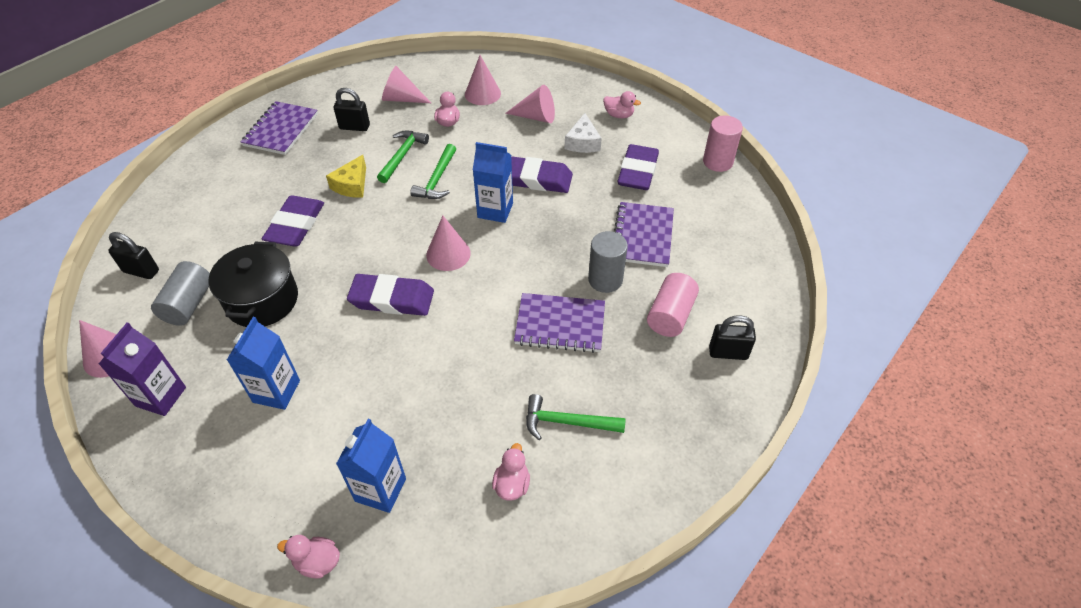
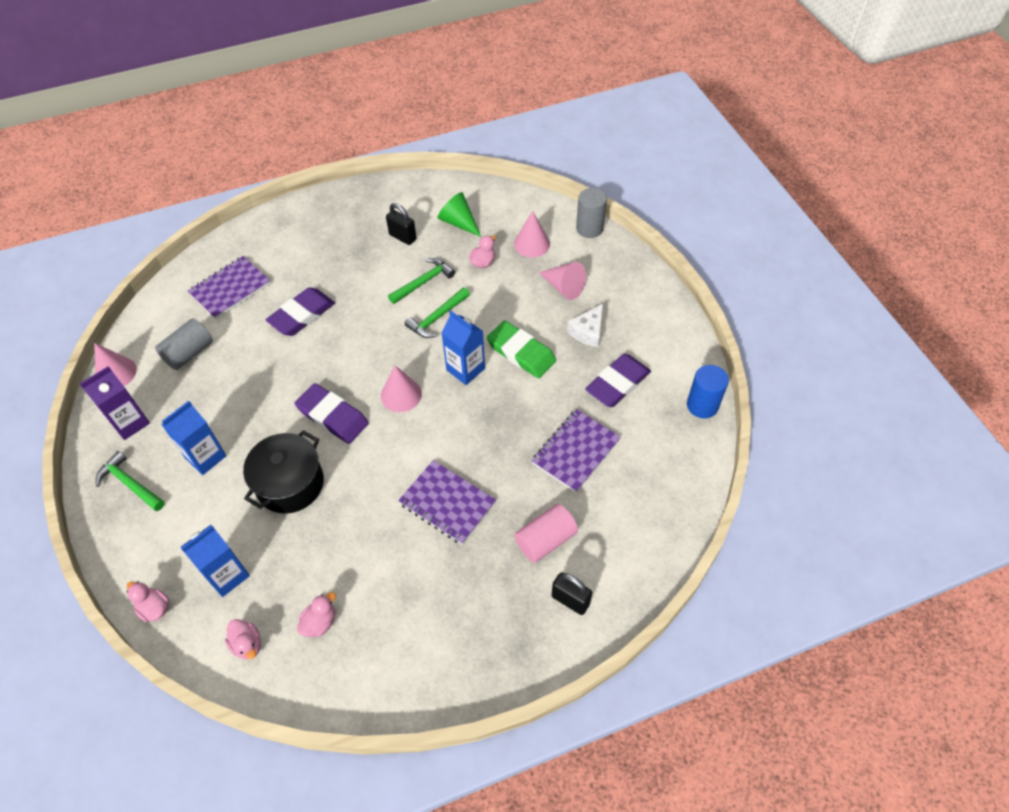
camera: 30 degrees right, 5 degrees up
(141, 271) = (173, 309): black padlock -> none
(262, 300) = (240, 373): black pot -> black pot (290, 484)
(281, 130) = (343, 217): purple notebook -> purple notebook (230, 289)
(352, 185) = (366, 294): yellow cheese -> none
(401, 99) = (459, 222): pink cone -> green cone
(536, 179) = (521, 352): purple eraser -> green eraser
(567, 422) = (395, 593): green hammer -> green hammer (130, 484)
(605, 280) = (513, 479): grey cylinder -> grey cylinder (589, 228)
(619, 115) = (642, 315): pink duck -> pink duck (247, 644)
(717, 162) = (702, 405): pink cylinder -> blue cylinder

